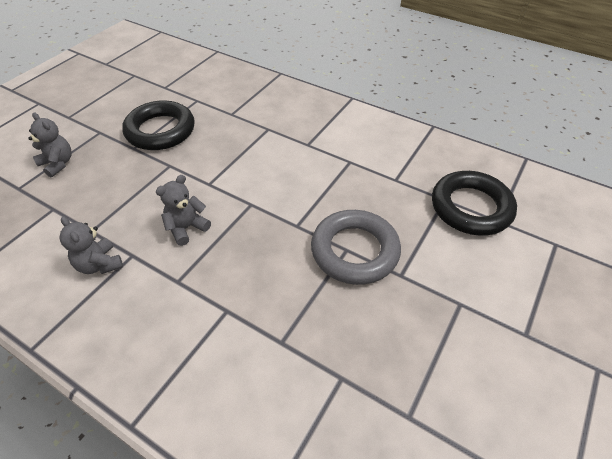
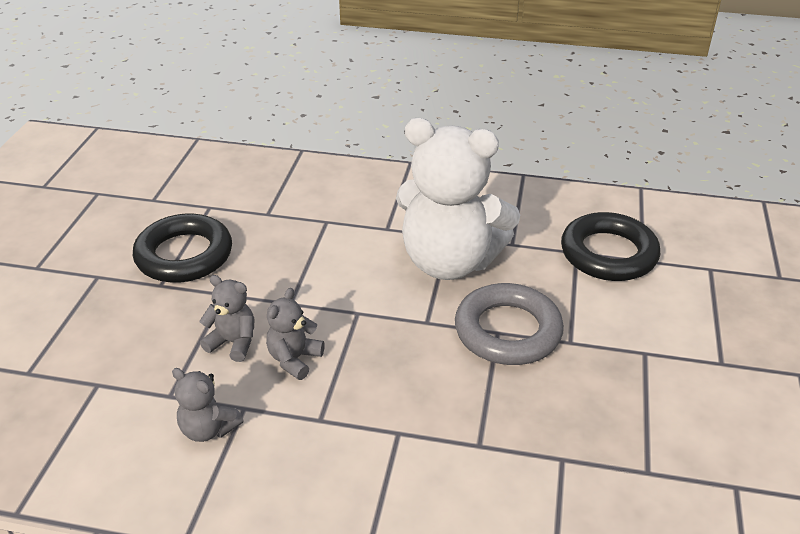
camera: 20 degrees left, 10 degrees down
(58, 164) = (65, 329): grey teddy bear -> grey teddy bear (233, 343)
(339, 182) = (449, 262): none -> white teddy bear

